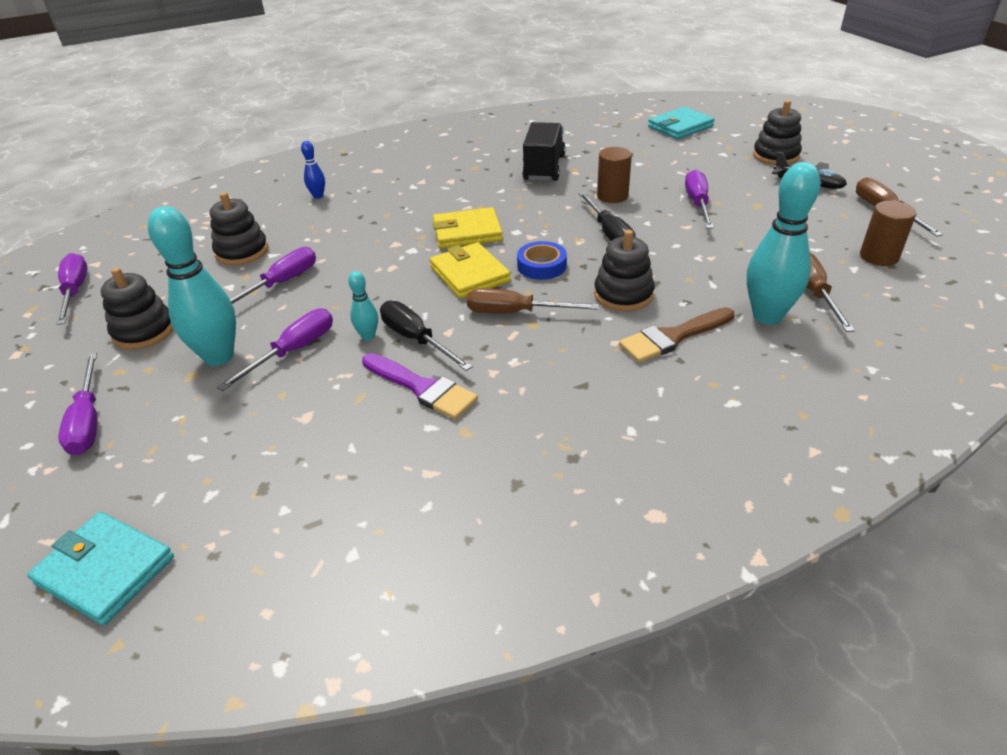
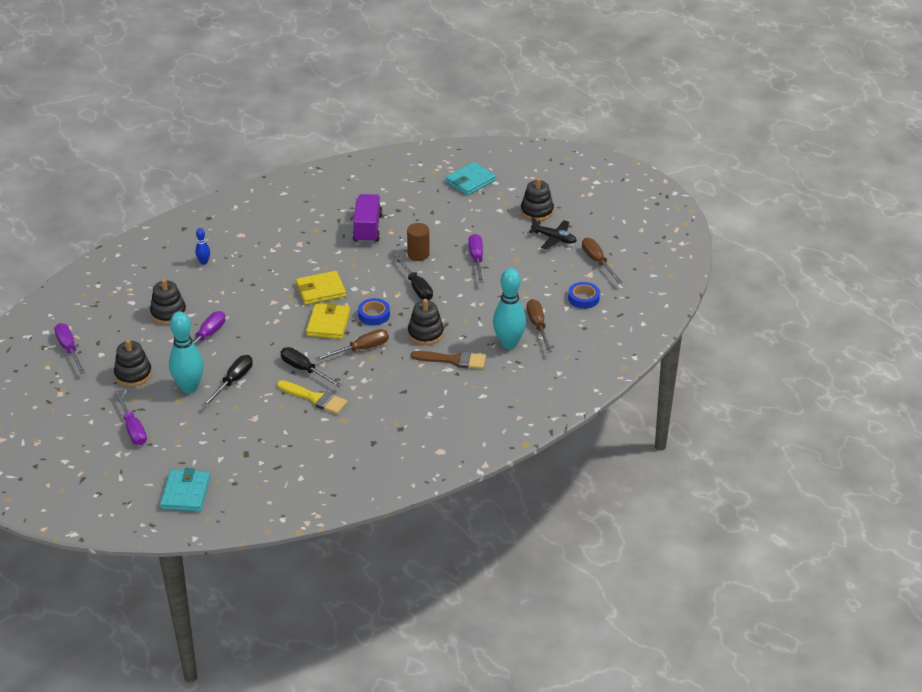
camera: 10 degrees left, 0 degrees up
(105, 570) = (185, 493): turquoise wallet -> turquoise wallet turned 75 degrees clockwise
(293, 351) = (233, 381): purple screwdriver -> black screwdriver
(368, 336) = (275, 369): turquoise bowling pin -> none
(422, 388) = (315, 398): purple brush -> yellow brush
(469, 274) = (328, 323): yellow wallet -> yellow wallet turned 45 degrees clockwise
(515, 313) = (361, 349): brown screwdriver -> brown screwdriver turned 150 degrees clockwise
(544, 168) = (368, 229): black truck -> purple truck
(672, 337) = (453, 360): brown brush -> brown brush turned 135 degrees counterclockwise
(879, 256) = (583, 298): brown cylinder -> blue tape

